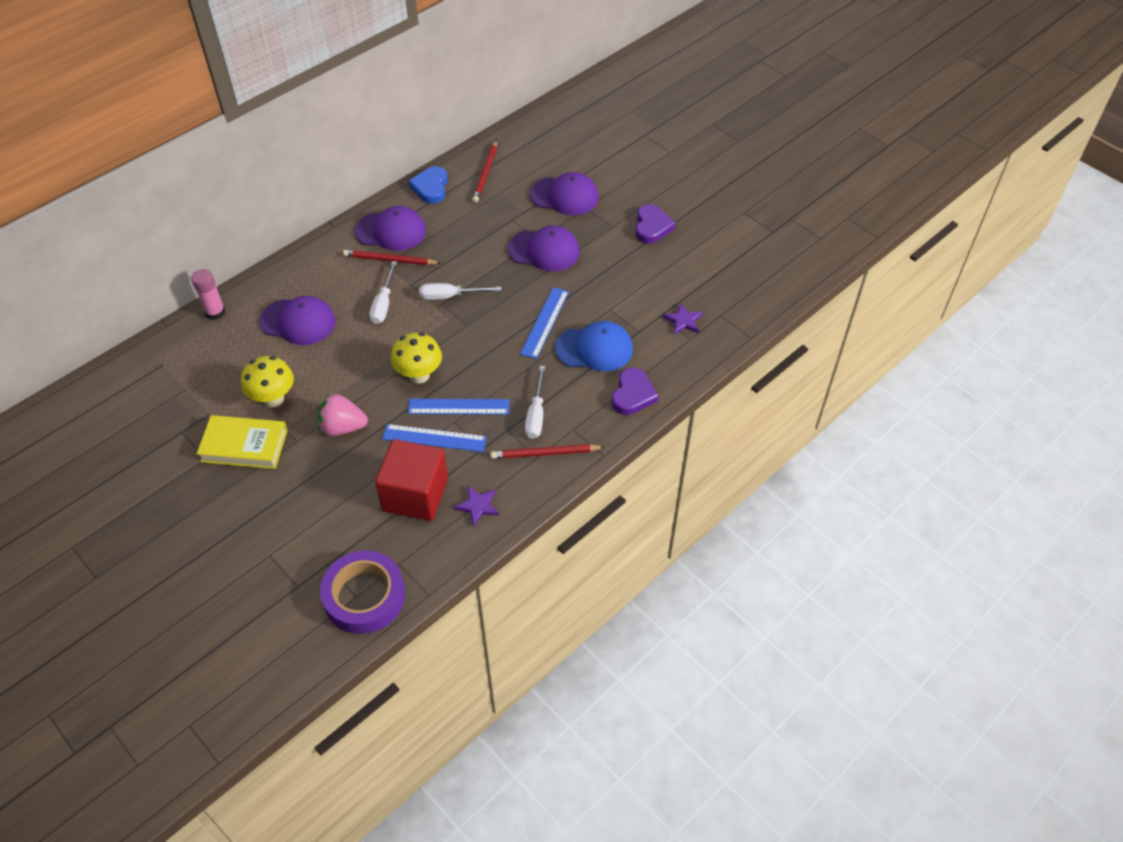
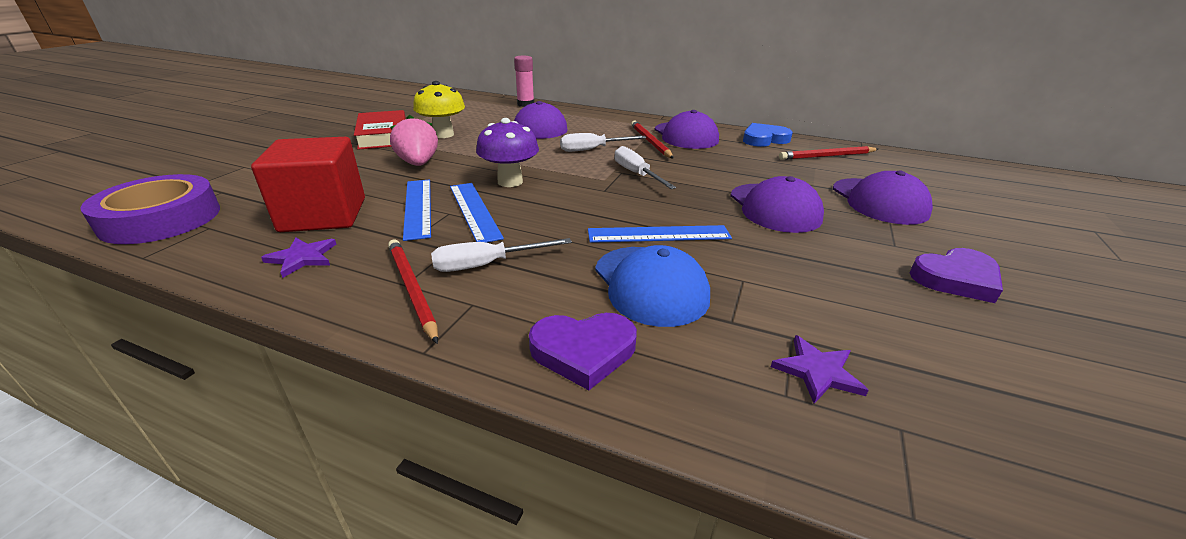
camera: 65 degrees right, 20 degrees down
(244, 446) = (383, 135): yellow book -> red book
(419, 375) = (510, 182): yellow mushroom -> purple mushroom

